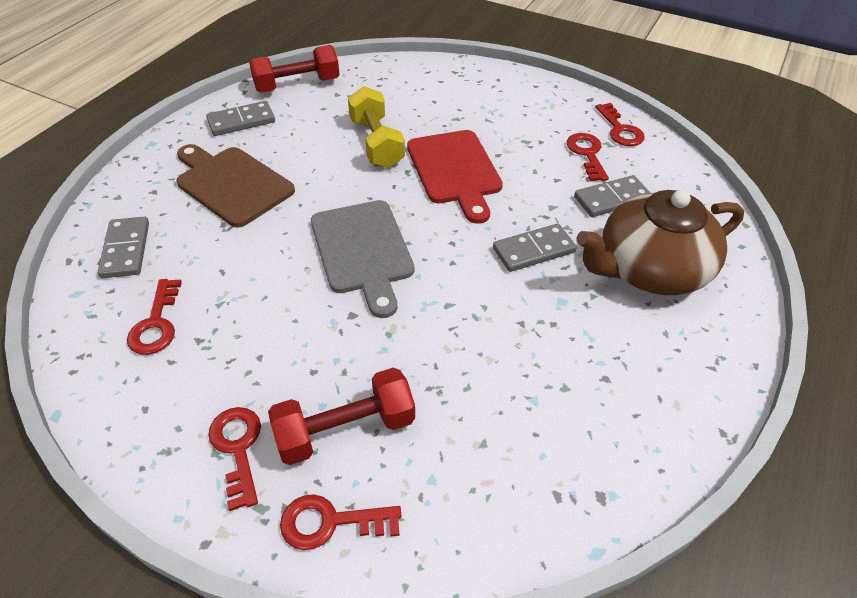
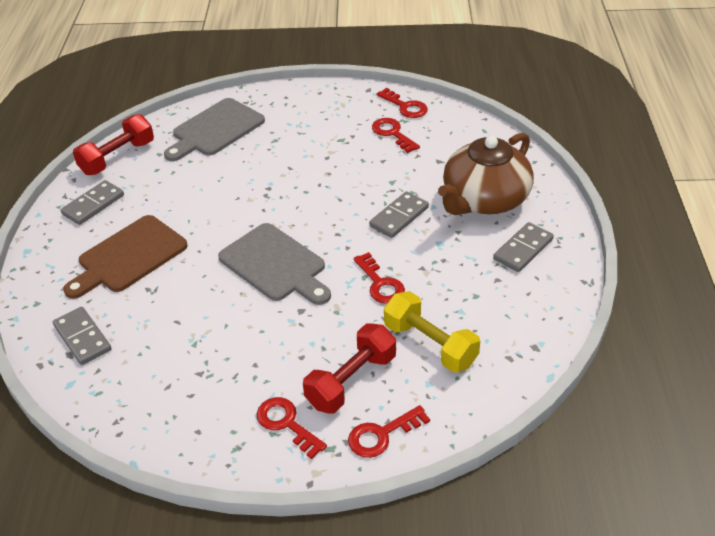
camera: 25 degrees left, 5 degrees down
(156, 323) = (156, 376): red key -> red key (380, 283)
(232, 184) = (129, 256): brown cutting board -> brown cutting board turned 60 degrees counterclockwise
(376, 143) = (224, 182): yellow dumbbell -> yellow dumbbell (430, 344)
(406, 88) = (215, 129): none -> grey cutting board
(455, 170) = (302, 181): red cutting board -> none
(611, 199) = (430, 160): grey domino -> grey domino (523, 249)

